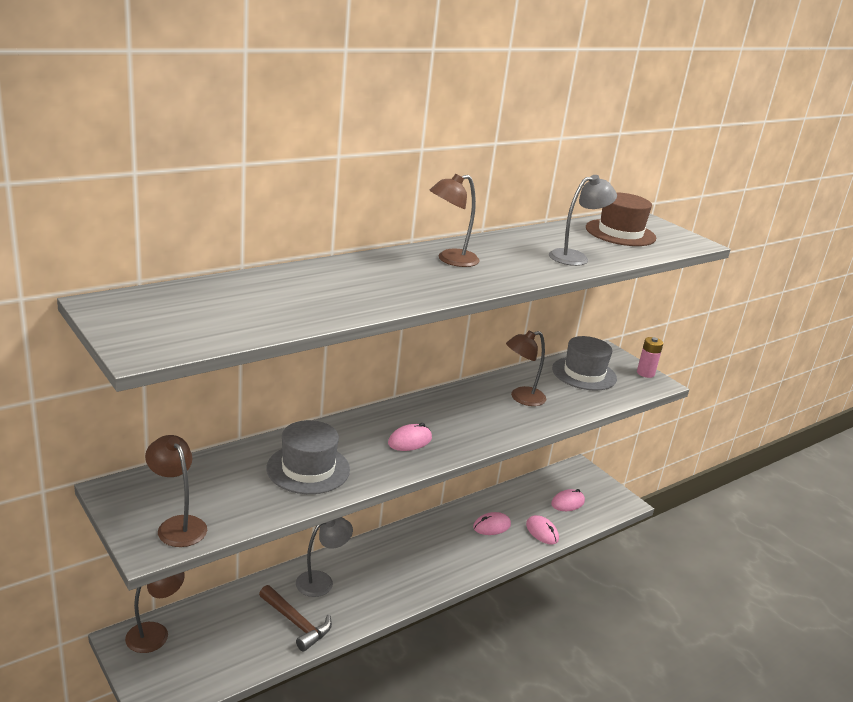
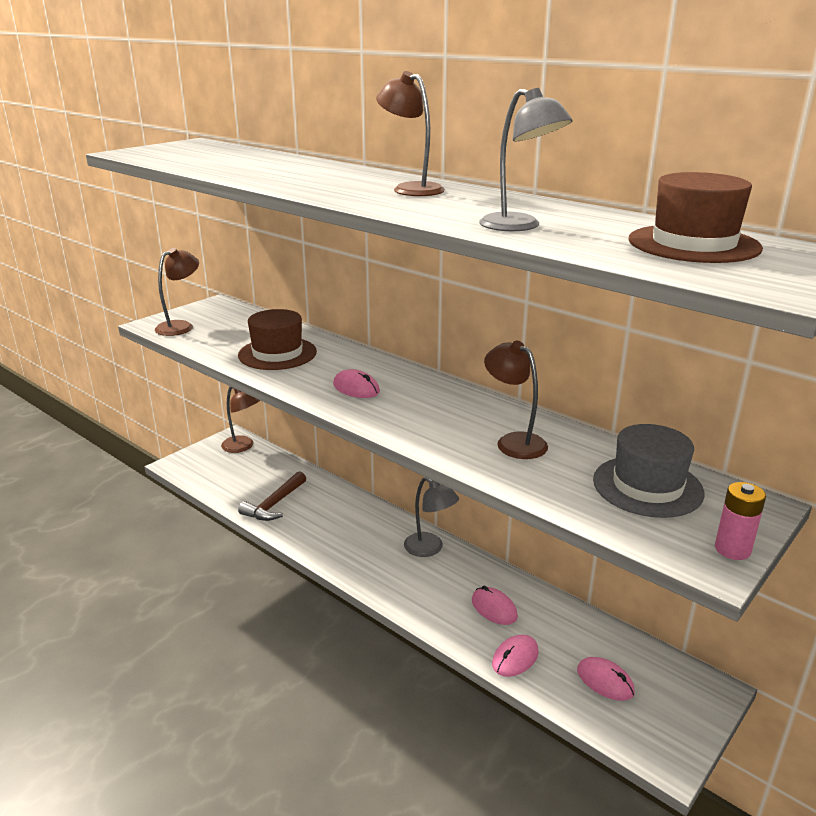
camera: 80 degrees right, 0 degrees up
(308, 469) = (277, 354): grey hat -> brown hat
(322, 581) = (334, 506): grey lamp -> grey lamp (429, 549)

